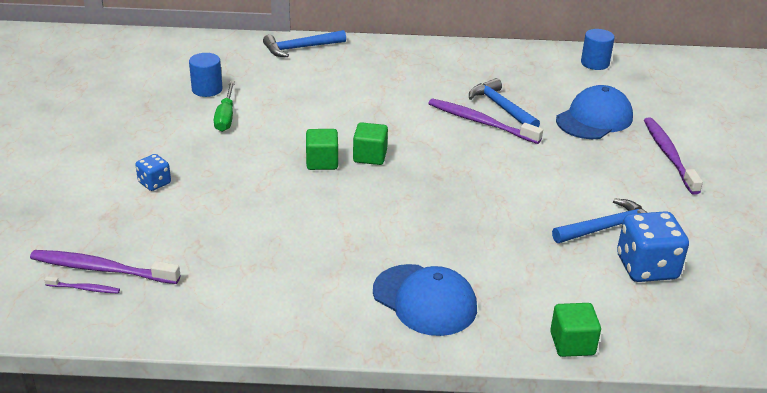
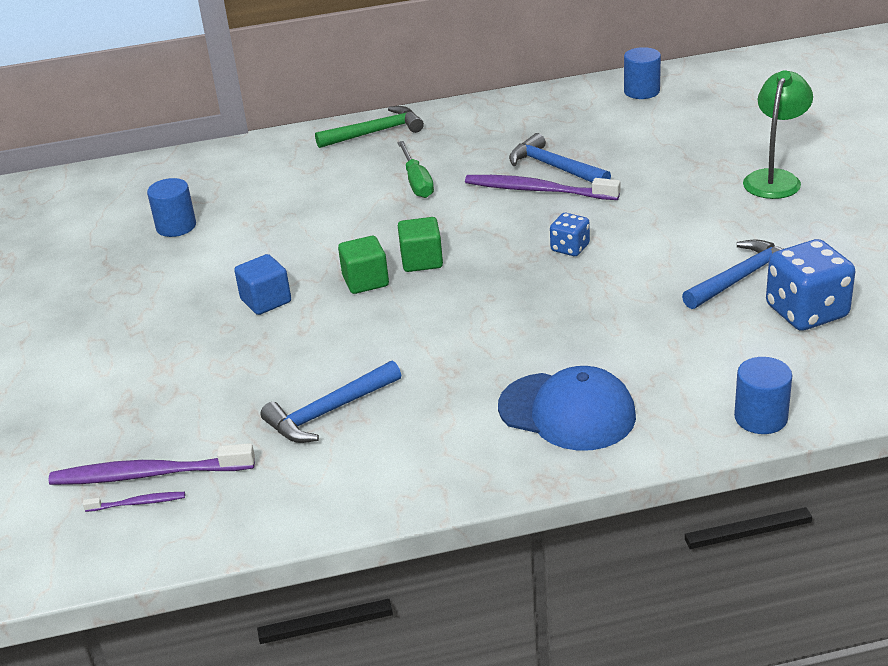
camera: 10 degrees left, 0 degrees up
(154, 183) = (165, 355): blue dice -> blue dice (570, 248)
(226, 117) = (217, 255): green screwdriver -> green screwdriver (417, 182)
(244, 160) = (266, 301): none -> blue cube
(300, 48) = (272, 150): blue hammer -> blue hammer (329, 412)
(380, 51) = (375, 132): none -> green hammer
(572, 343) = (760, 418): green cube -> blue cylinder
(594, 119) = (670, 156): blue cap -> none
(668, 155) = (775, 178): purple toothbrush -> green lamp

